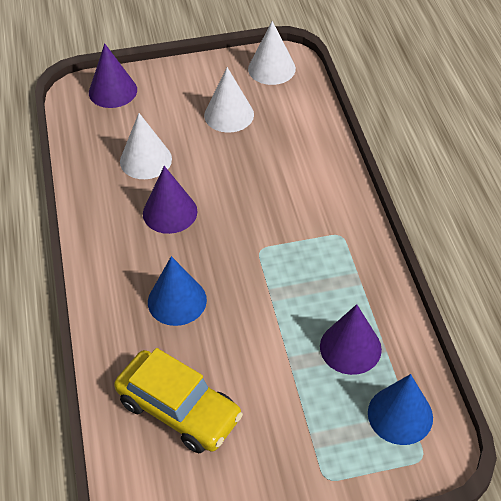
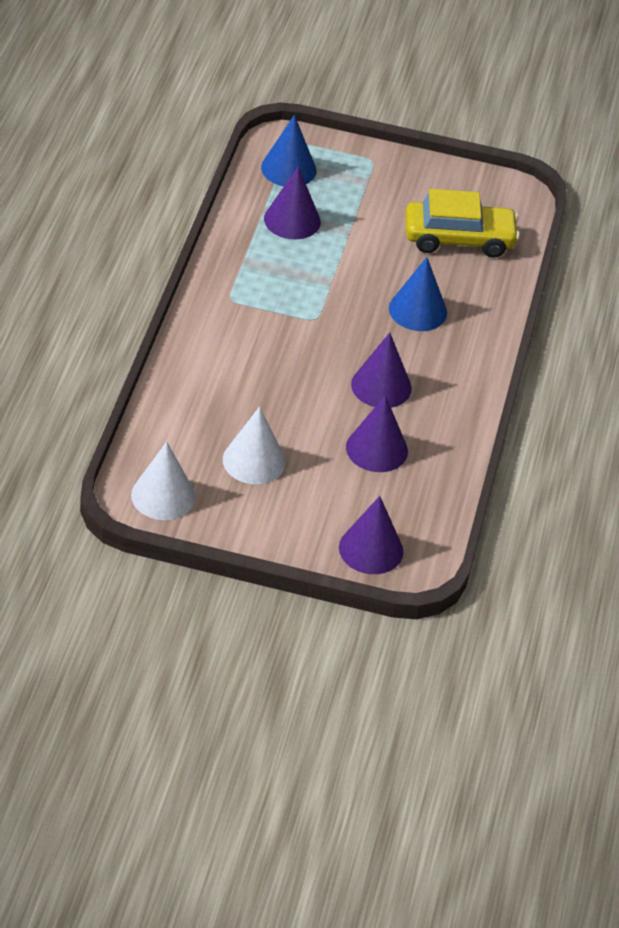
camera: 160 degrees left, 5 degrees down
(145, 160) = (376, 449): white cone -> purple cone
(179, 410) = (459, 239): yellow car -> yellow car turned 120 degrees clockwise

